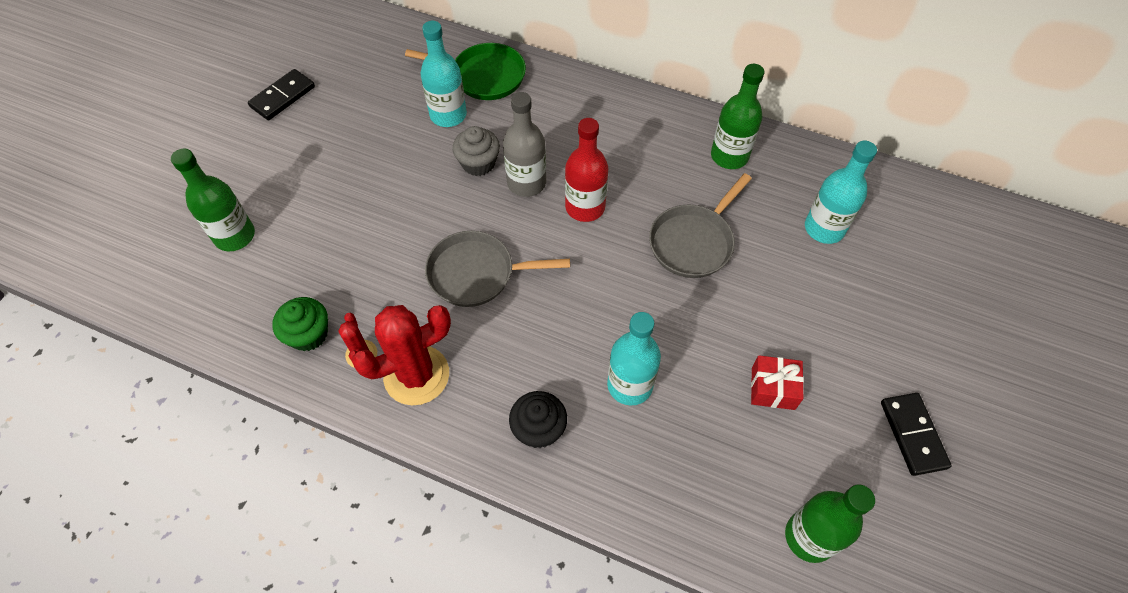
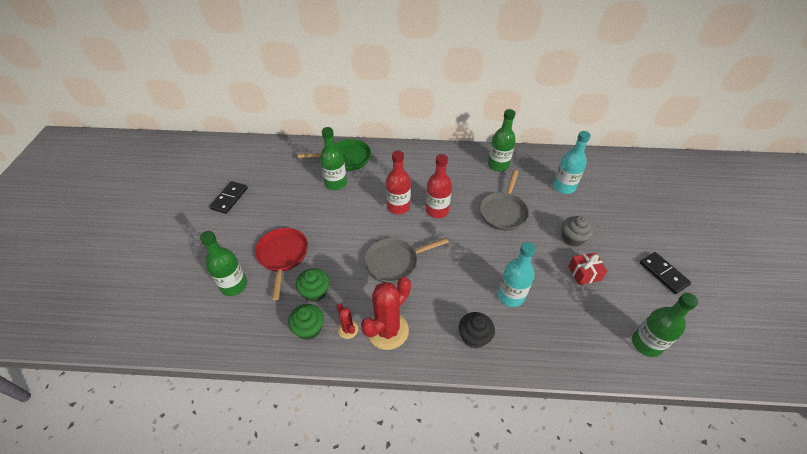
camera: 20 degrees left, 10 degrees down
(319, 212) = (282, 256): none -> red pan
(341, 282) = (315, 292): none -> green cupcake
(448, 115) = (336, 183): turquoise bottle -> green bottle
(478, 163) = (366, 204): grey cupcake -> grey cupcake (572, 238)
(526, 183) = (398, 206): grey bottle -> red bottle

